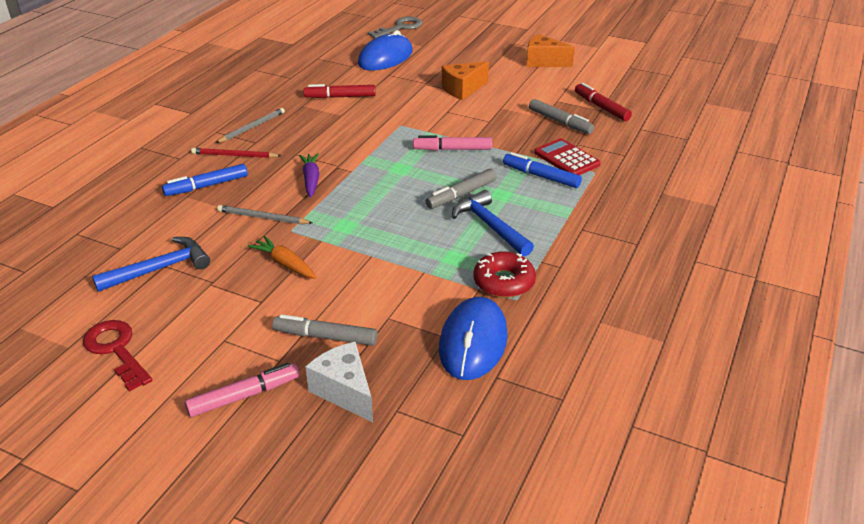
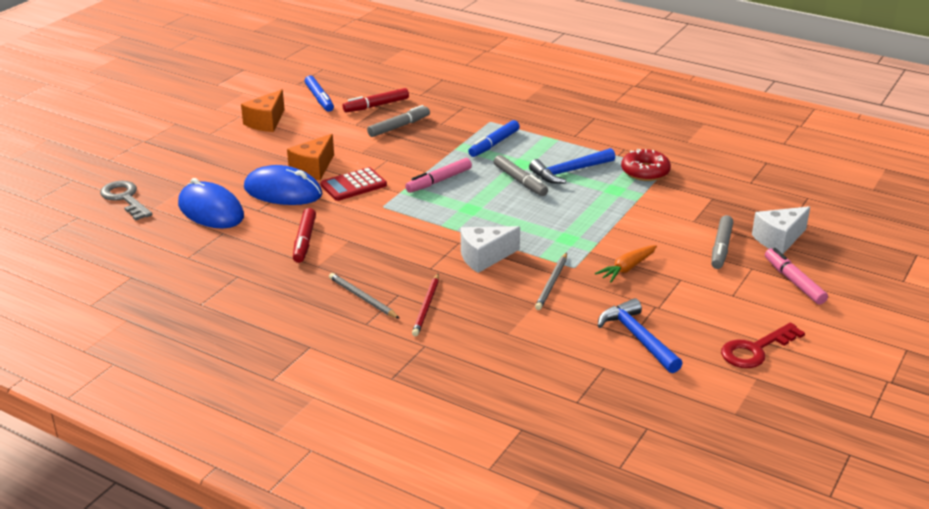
camera: 85 degrees left, 5 degrees down
(206, 186) = (489, 321): blue marker -> blue marker (319, 99)
(311, 180) = (484, 257): purple carrot -> white cheese
(452, 149) = (439, 181): pink marker -> pink marker turned 45 degrees clockwise
(462, 89) = (313, 169): orange cheese -> orange cheese turned 60 degrees clockwise
(473, 342) = (716, 188): blue mouse -> blue mouse (283, 191)
(566, 159) = (466, 130): red calculator -> red calculator (353, 185)

